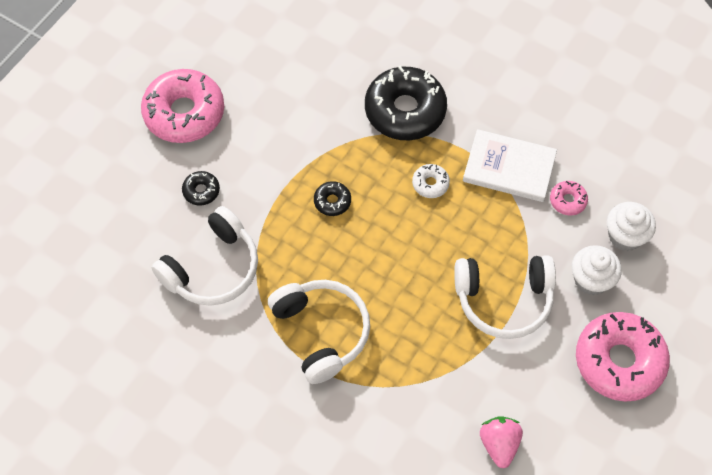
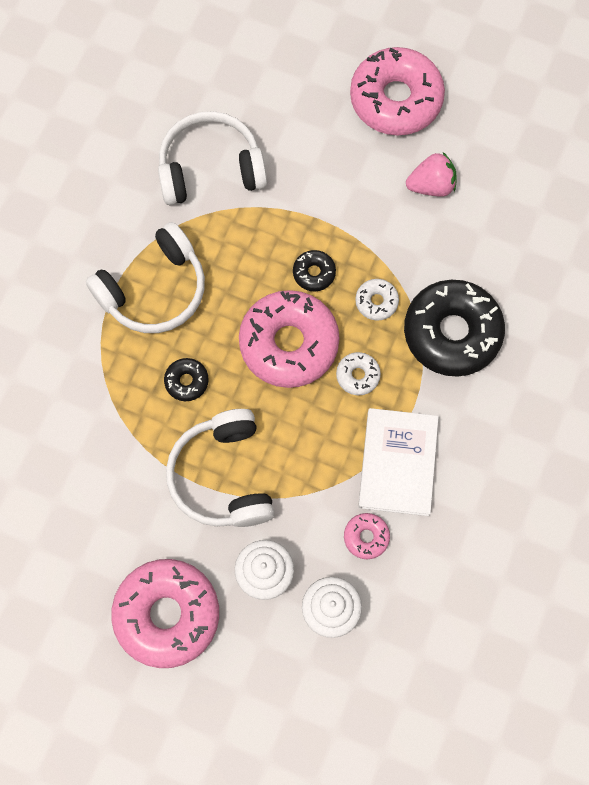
camera: 80 degrees right, 10 degrees up
(201, 191) = (301, 137): black donut -> black donut (186, 381)
(212, 268) = (210, 168): white headphones -> white headphones turned 135 degrees clockwise
(368, 159) = (376, 302): none -> white donut
(393, 231) = (289, 343): none -> pink donut
(499, 444) = (52, 491): pink strawberry -> pink strawberry (431, 185)

